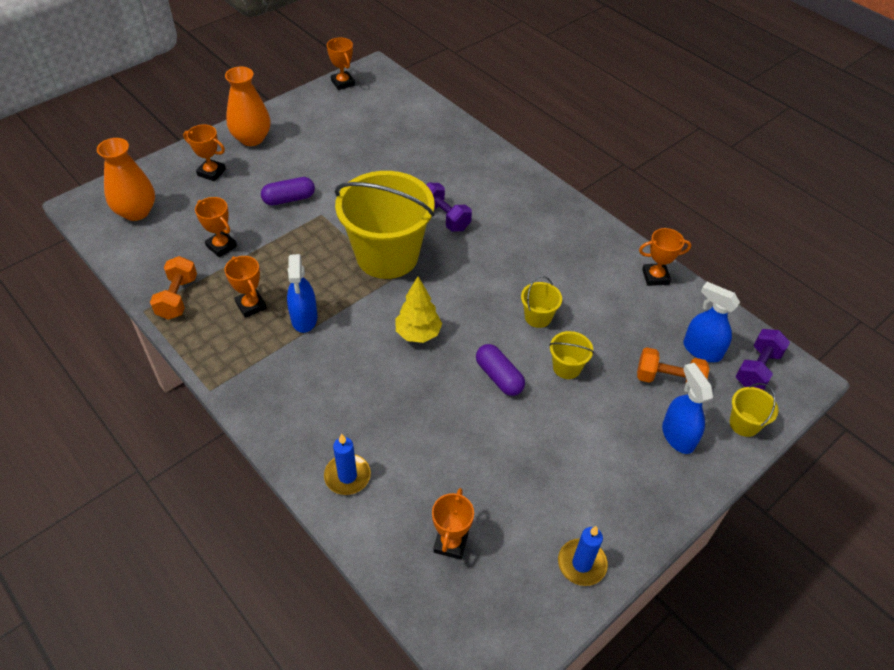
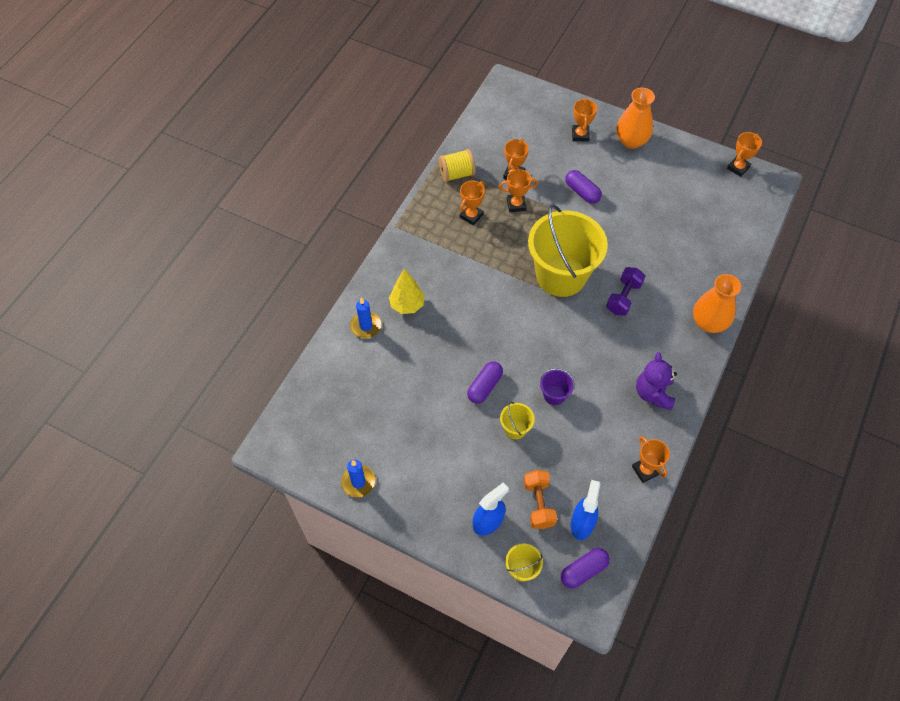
camera: 70 degrees right, 10 degrees up
(136, 212) = (517, 114): orange vase -> orange vase (708, 322)
(177, 298) = (456, 174): orange dumbbell -> yellow spool
(304, 318) = (476, 250): blue spray bottle -> none
(418, 334) = (497, 322): yellow tree -> yellow tree (407, 305)
(450, 543) = (343, 400): orange trophy -> orange trophy (516, 204)
(538, 317) = (554, 395): yellow bucket -> purple bucket
(570, 238) = (653, 393): none -> purple teddy bear
(757, 369) = (583, 571): purple dumbbell -> purple capsule

